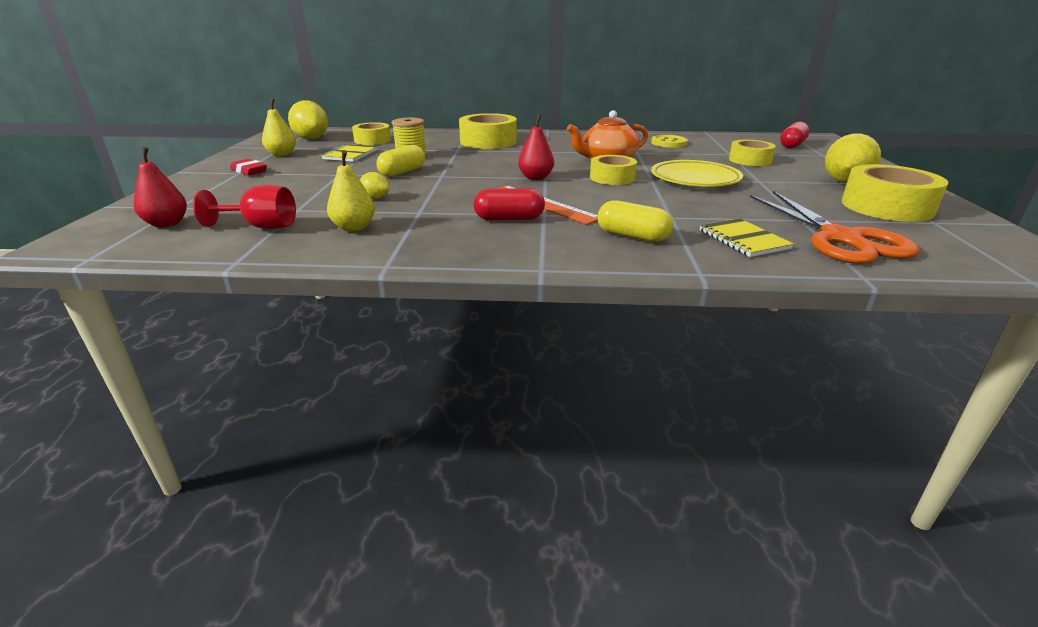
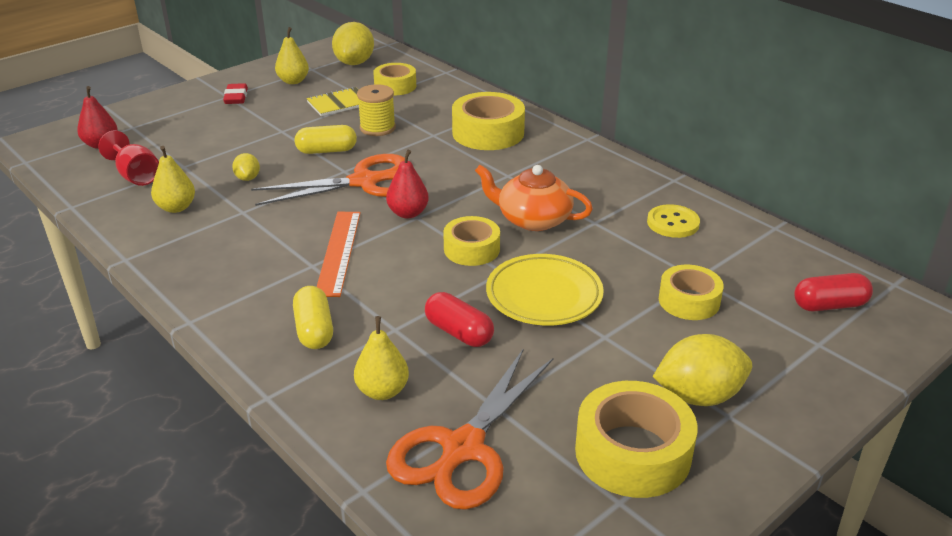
camera: 45 degrees right, 5 degrees up
(470, 175) = (365, 182): none -> orange scissors
(509, 219) = (279, 255): red capsule -> red capsule (459, 332)
(743, 239) = (382, 391): yellow notebook -> yellow pear

